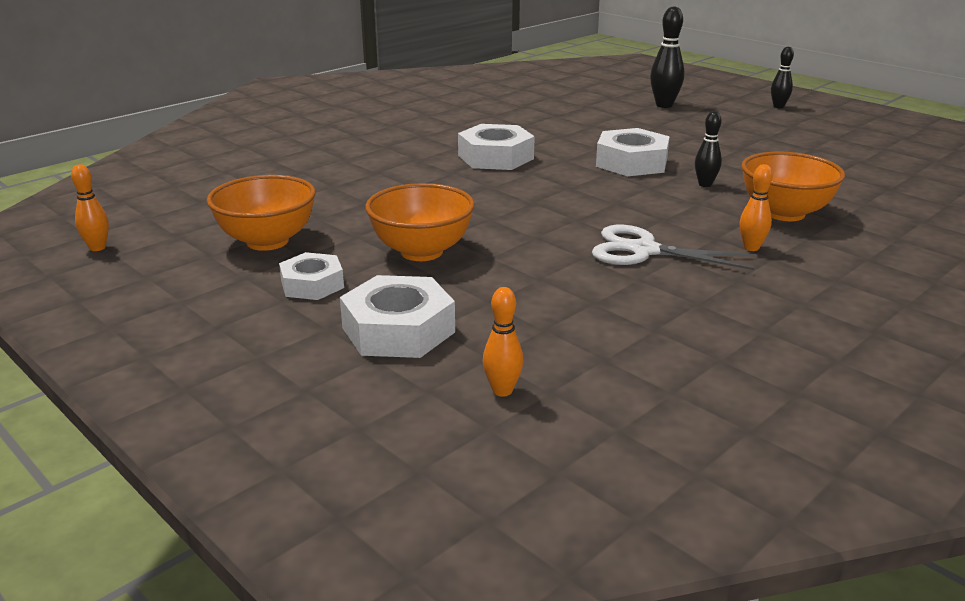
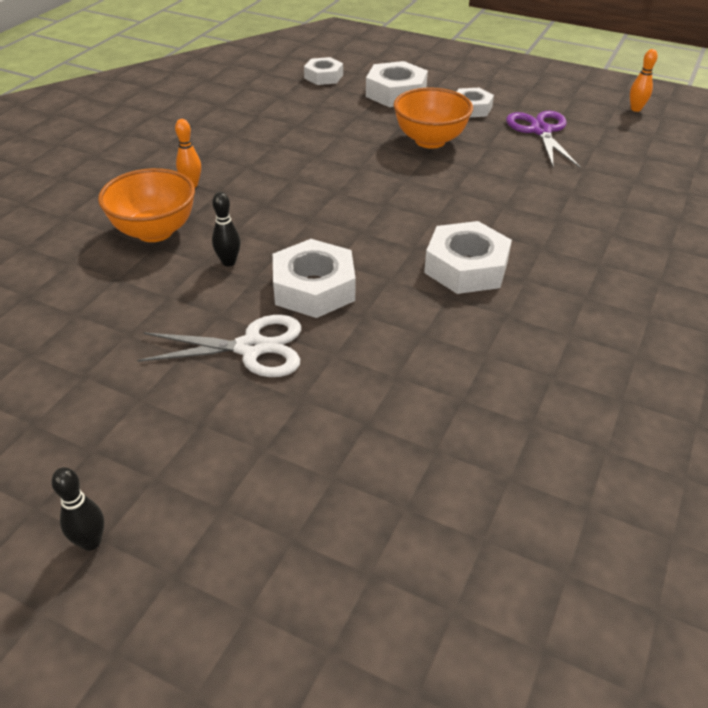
camera: 160 degrees right, 15 degrees up
(267, 241) = (540, 131): orange bowl -> purple scissors
(502, 390) = (323, 77): orange bowling pin -> white nut
(644, 251) = (274, 168): white scissors -> white scissors (251, 348)
(664, 105) = (304, 489): black bowling pin -> none

